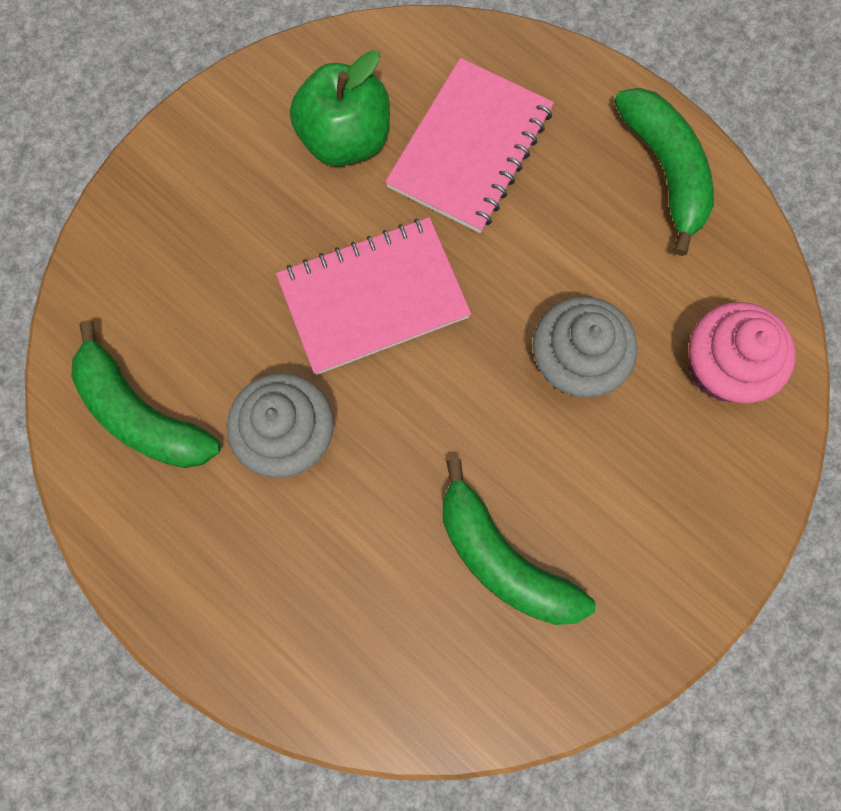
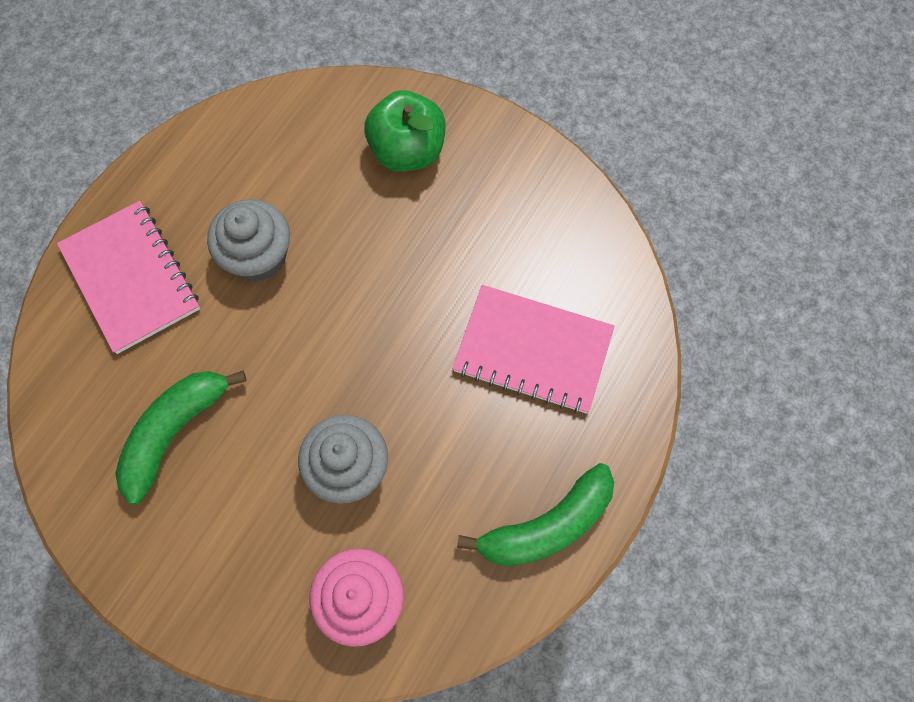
camera: 80 degrees right, 5 degrees down
(141, 414) = (263, 152): green banana -> none
(345, 139) = (520, 250): green apple -> green apple (407, 150)
(373, 298) = (381, 297): pink notebook -> pink notebook (131, 278)

